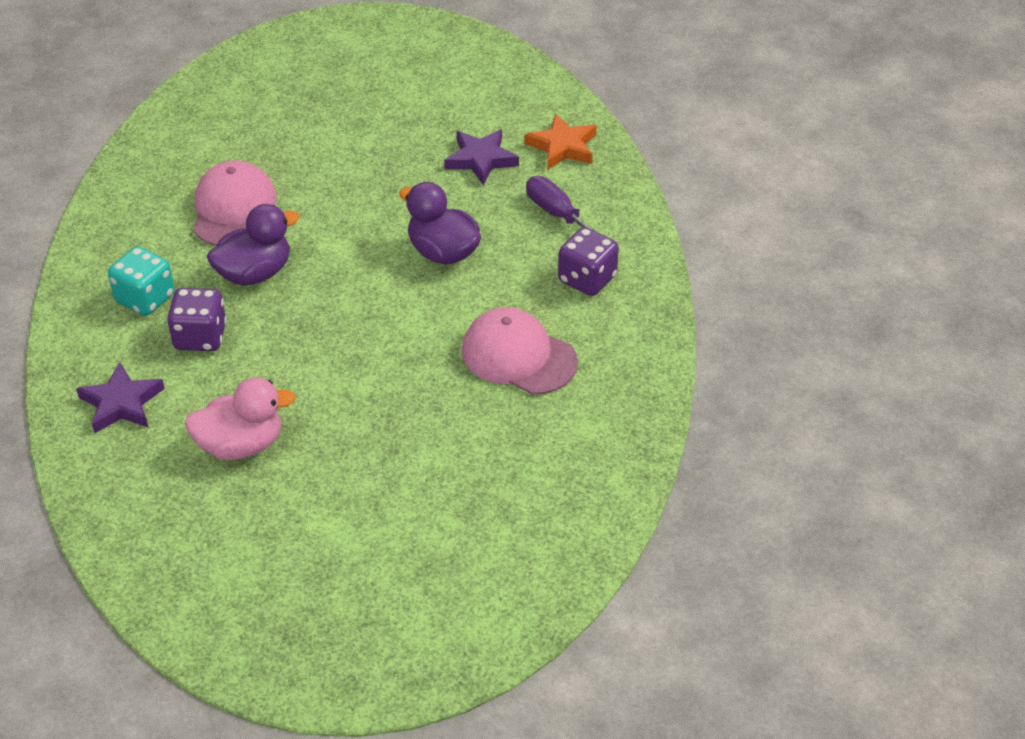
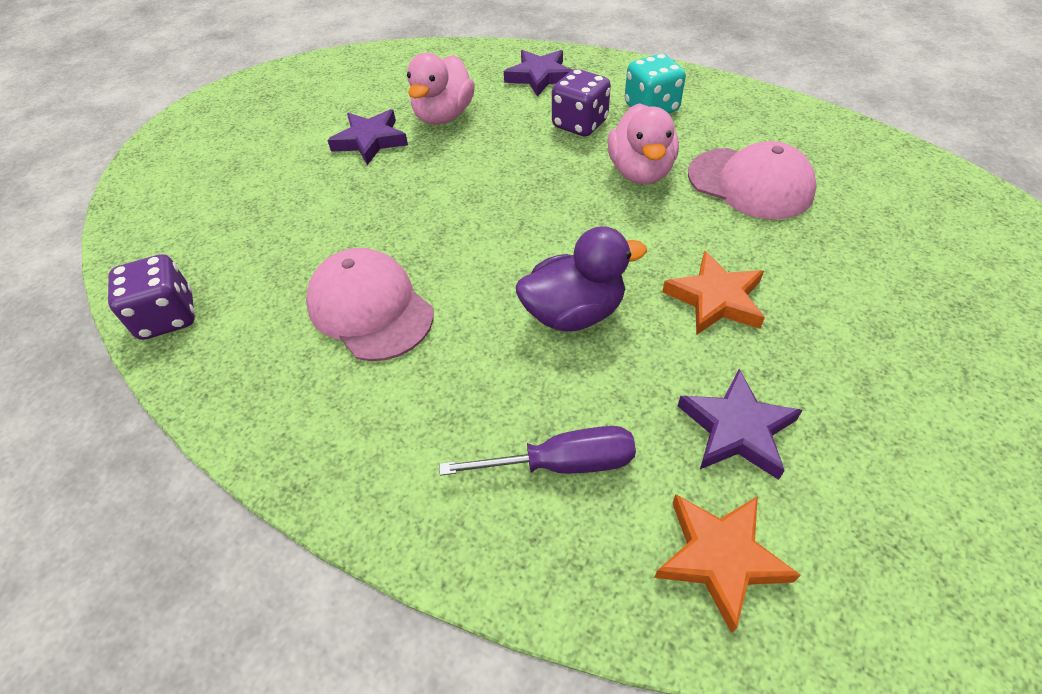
camera: 125 degrees right, 5 degrees up
(255, 273) = (640, 172): purple duck -> pink duck
(318, 480) = (370, 141): none -> purple star
(381, 193) = (715, 299): none -> orange star
(518, 356) = (370, 308): pink cap -> pink cap turned 105 degrees counterclockwise
(587, 279) = (423, 430): purple dice -> purple dice (168, 317)

